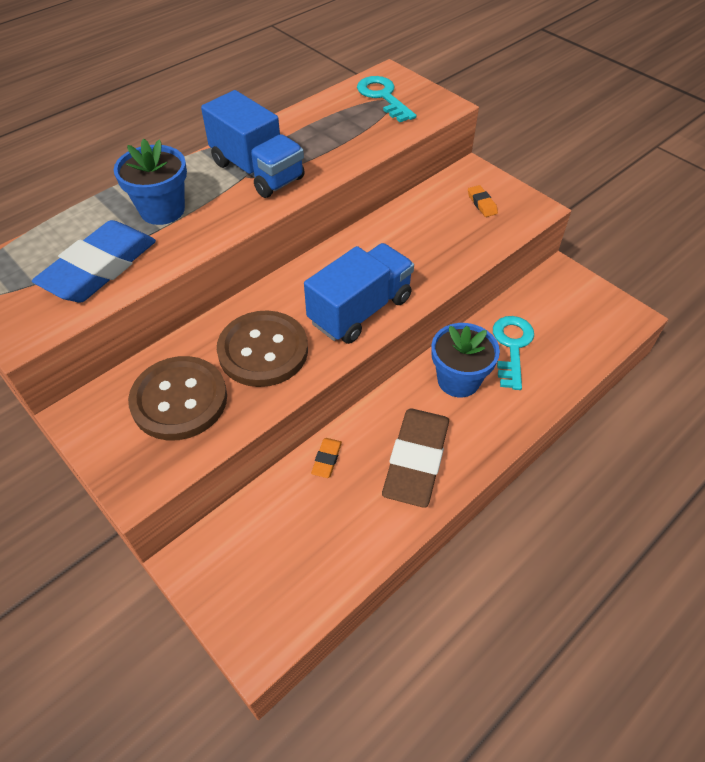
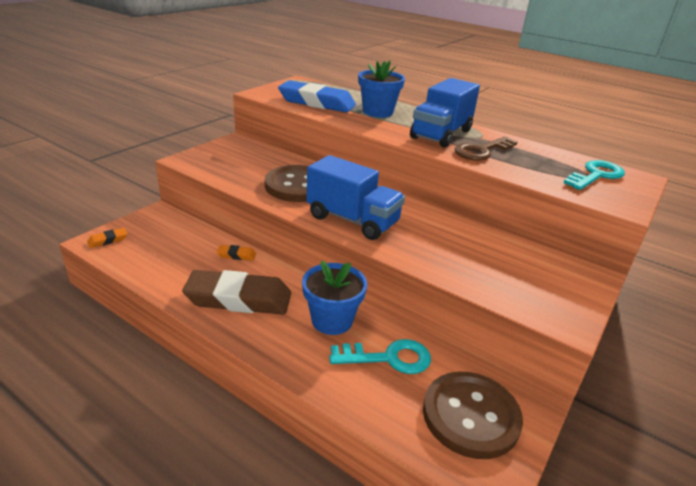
camera: 75 degrees right, 20 degrees down
(179, 400) = (249, 164): brown button -> brown button (470, 416)
(313, 152) = (482, 151): none -> brown key
(481, 204) = (541, 281): orange eraser -> orange eraser (108, 240)

